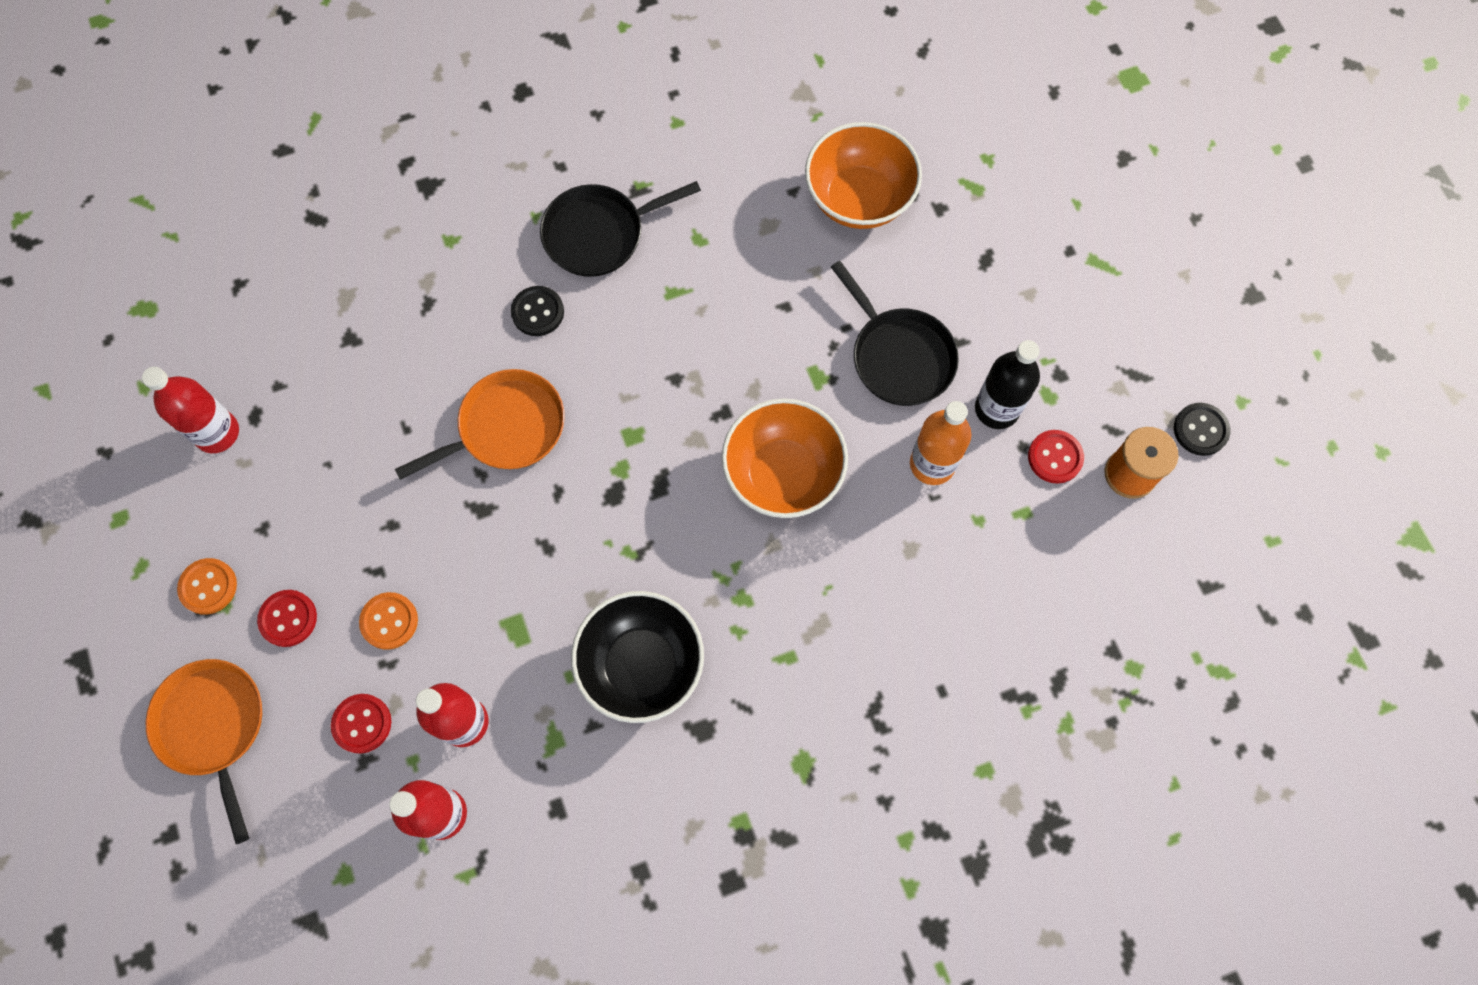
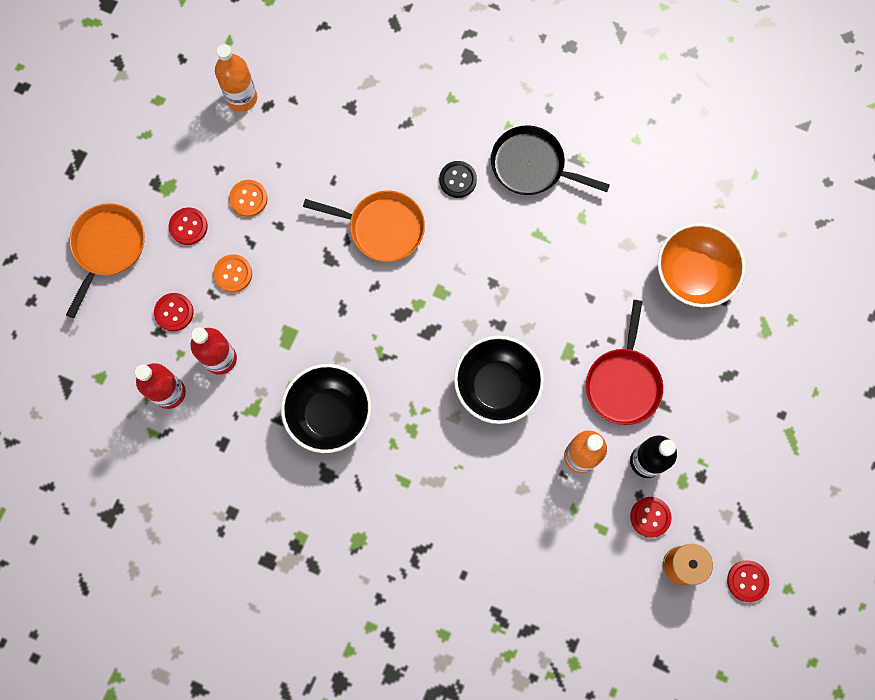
camera: 45 degrees right, 5 degrees up
(208, 587) = (167, 175): orange button -> orange button (248, 199)
(217, 433) = (242, 98): red bottle -> orange bottle
(783, 474) = (497, 386): orange bowl -> black bowl
(899, 356) = (623, 383): black pan -> red pan
(1200, 430) = (747, 581): black button -> red button

